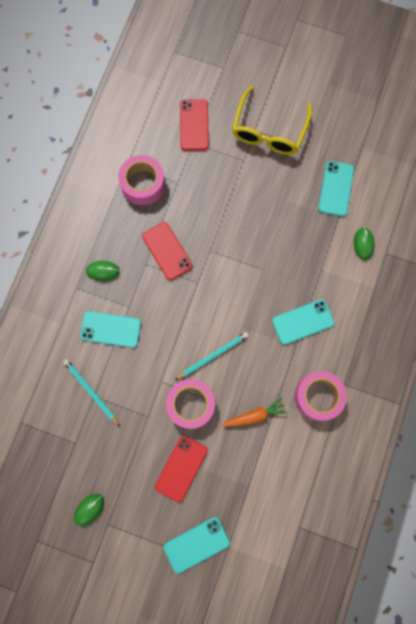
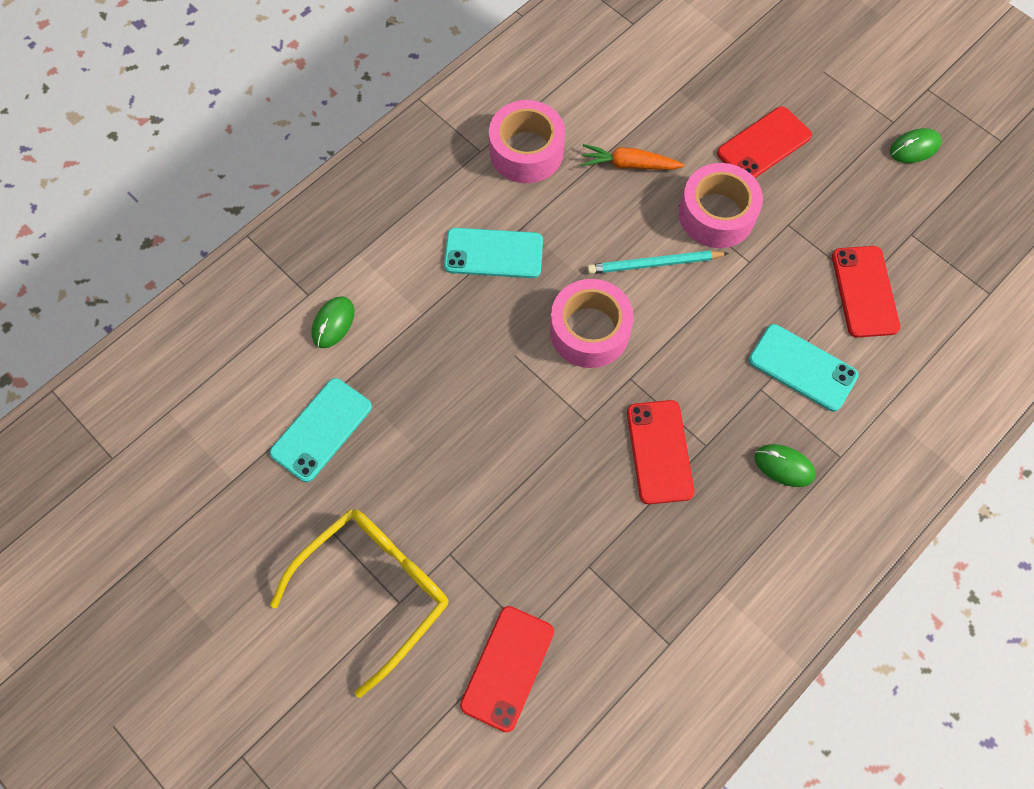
camera: 155 degrees left, 10 degrees down
(91, 391) = (864, 291): turquoise pencil -> red phone
(143, 184) = (654, 592): pink tape -> pink tape (589, 331)
(196, 544) = (778, 56): turquoise phone -> none

